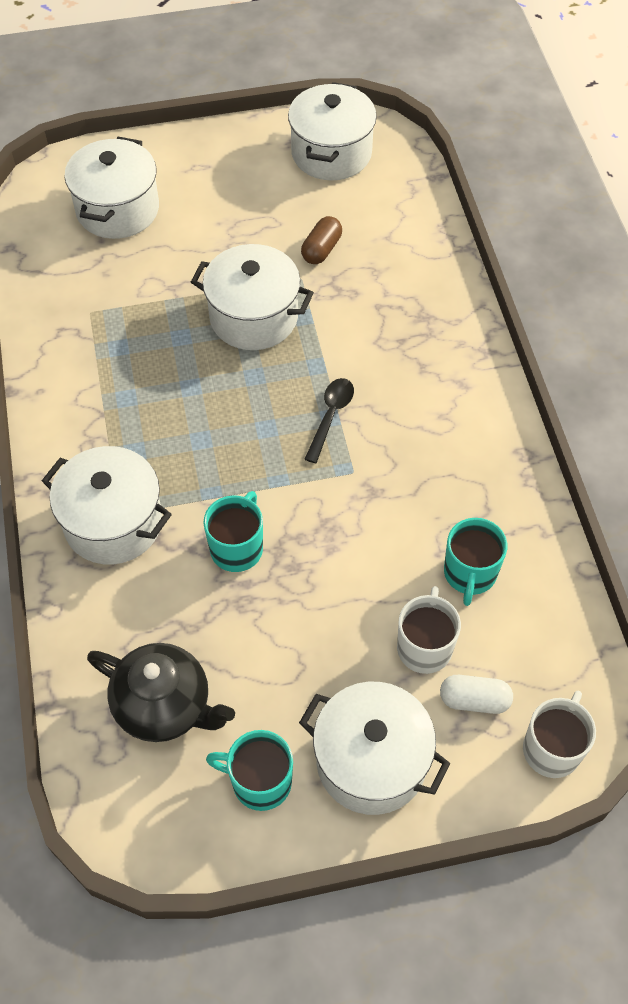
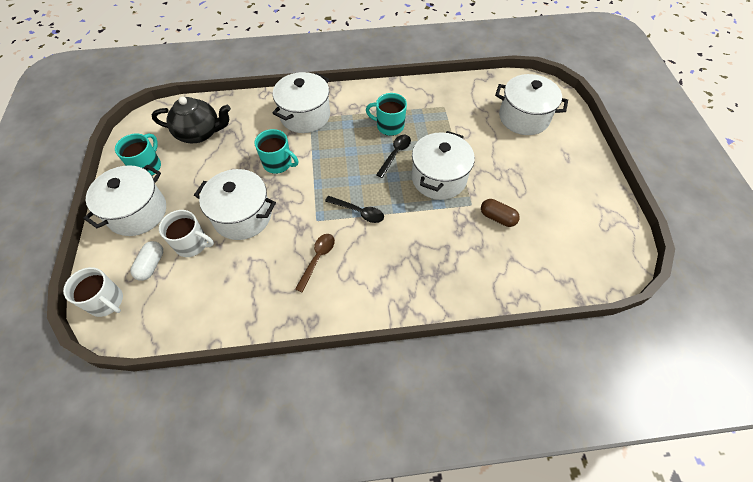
camera: 95 degrees right, 0 degrees up
(164, 706) = (199, 133): black teapot -> black teapot turned 120 degrees counterclockwise
(205, 375) = (395, 154): none -> black spoon
(331, 153) = (593, 231): white pot -> white pot (242, 216)
(424, 461) = (317, 259): none -> brown spoon
(469, 574) = (231, 274): turquoise mug -> turquoise mug (389, 126)

